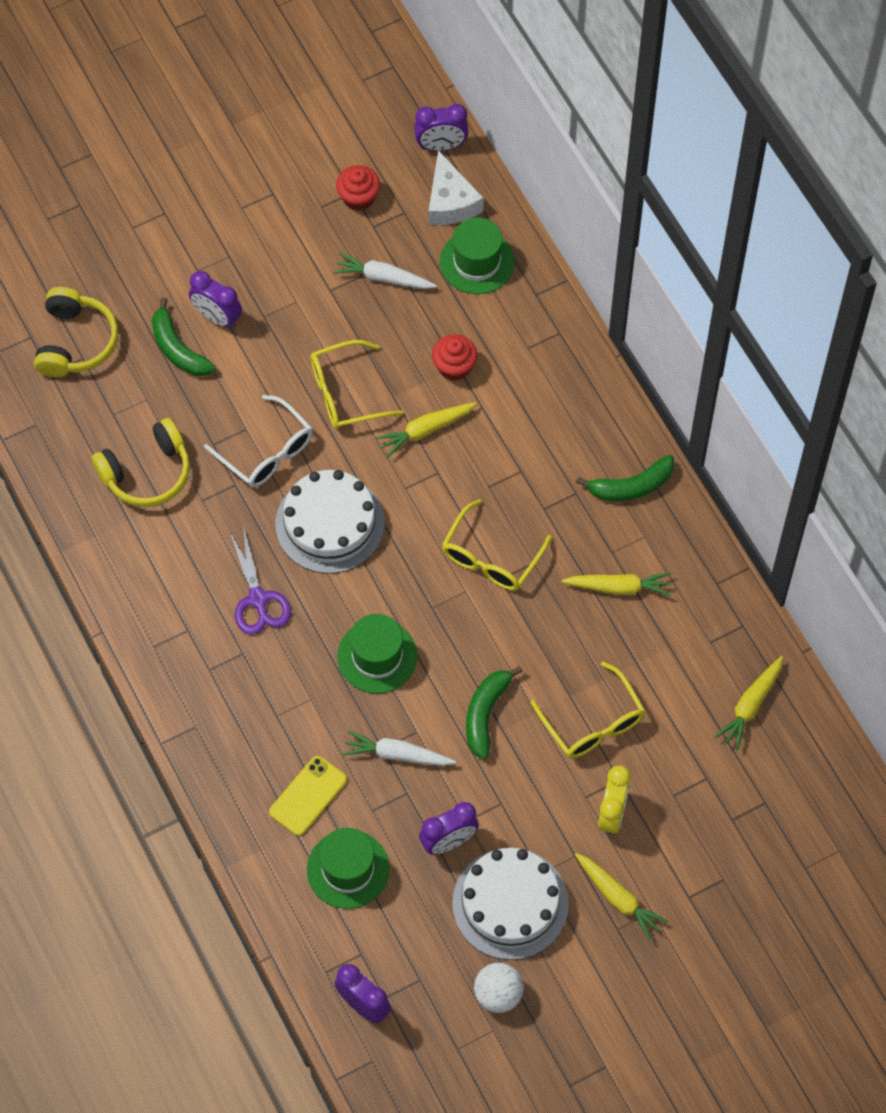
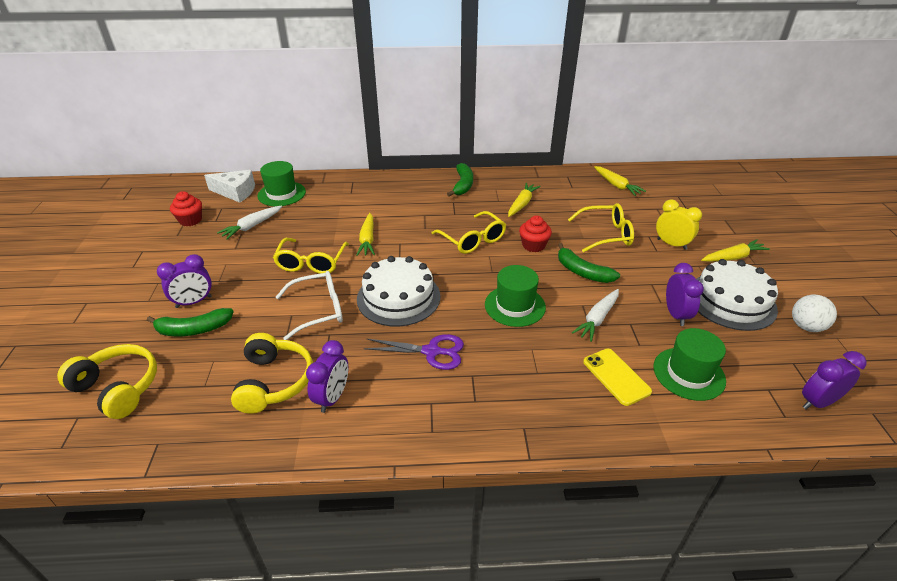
camera: 65 degrees left, 25 degrees down
(441, 146) = (199, 186): purple clock -> purple clock (332, 397)
(454, 367) = (337, 218): red cupcake -> red cupcake (533, 245)

